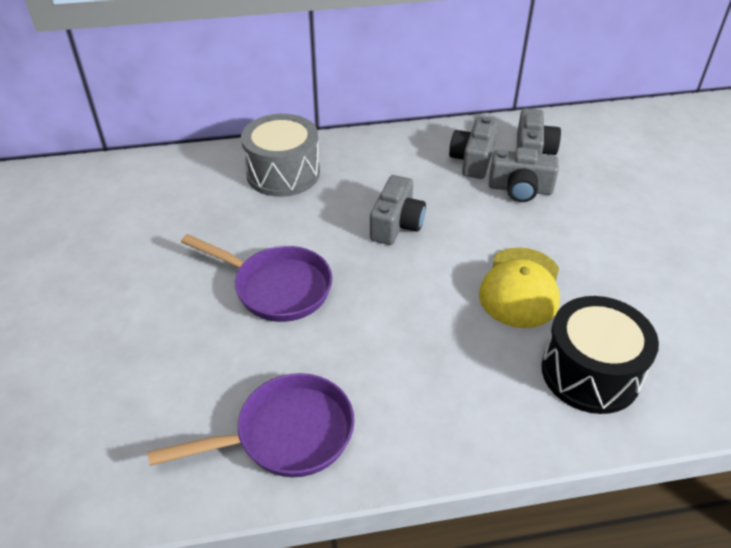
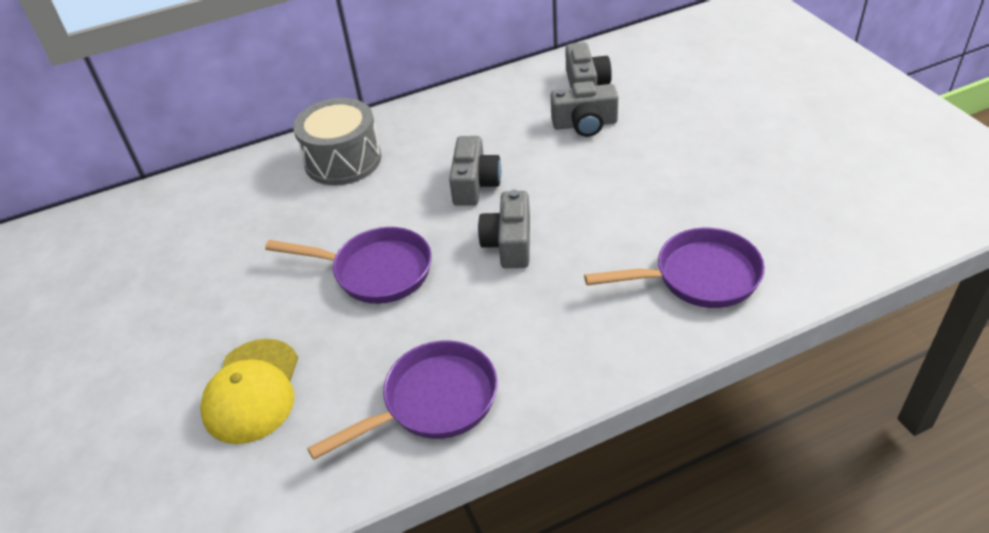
camera: 10 degrees left, 0 degrees up
(473, 160) = (530, 106): grey camera -> grey camera (509, 243)
(520, 287) = (612, 216): yellow cap -> yellow cap (252, 391)
(590, 372) = (698, 277): black drum -> purple pan

